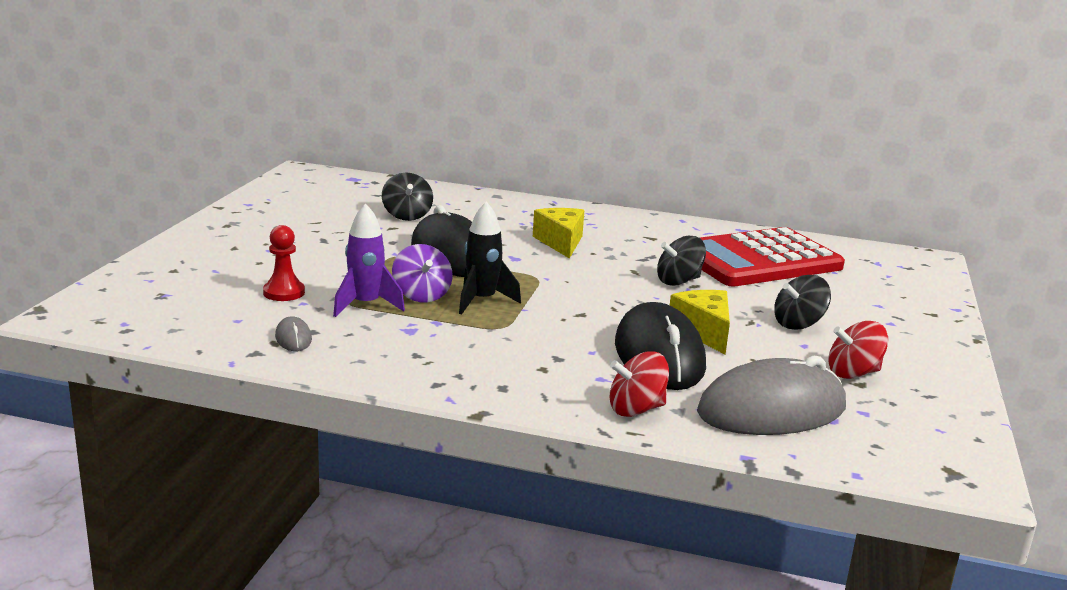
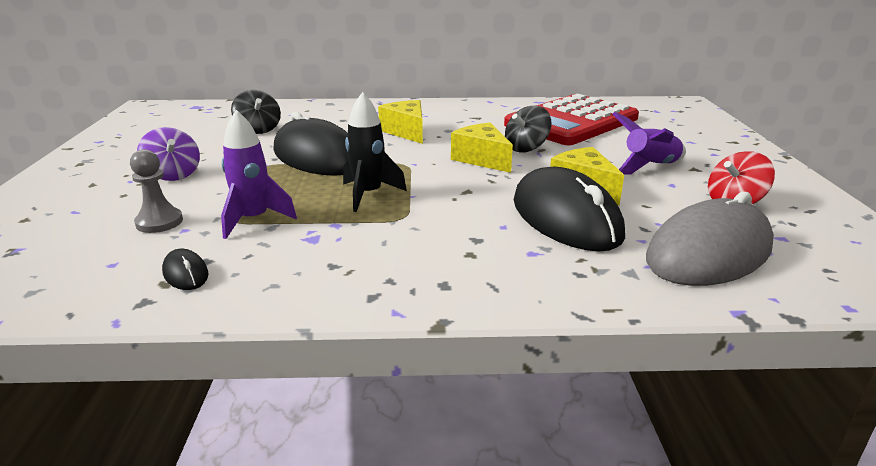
camera: 15 degrees left, 5 degrees up
(284, 292) = (159, 222): red pawn -> grey pawn
(293, 338) = (186, 273): grey mouse -> black mouse
(421, 295) = (307, 199): purple spinning top -> purple spinning top (173, 175)
(620, 285) = (482, 159): none -> yellow cheese
(636, 409) = (591, 280): red spinning top -> none
(798, 324) = (650, 167): black spinning top -> purple rocket

